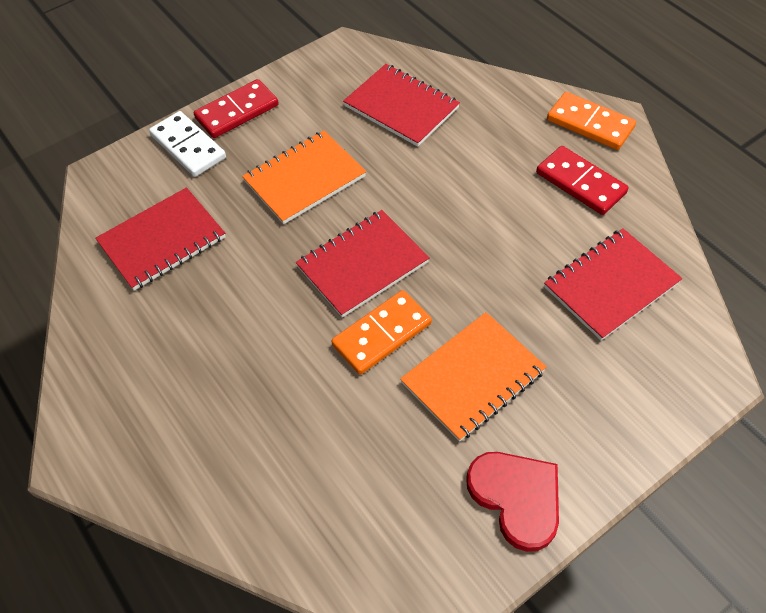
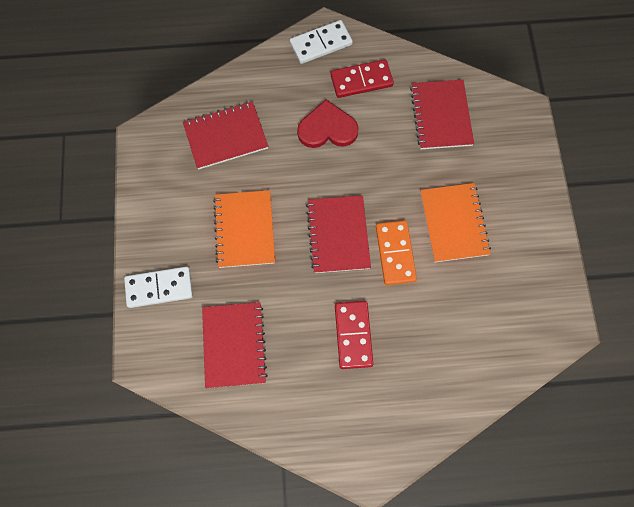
camera: 60 degrees left, 15 degrees up
(237, 111) = (149, 239): red domino -> red domino (353, 335)
(516, 498) = (535, 247): red heart -> red heart (327, 128)
(590, 124) = (321, 44): orange domino -> white domino

